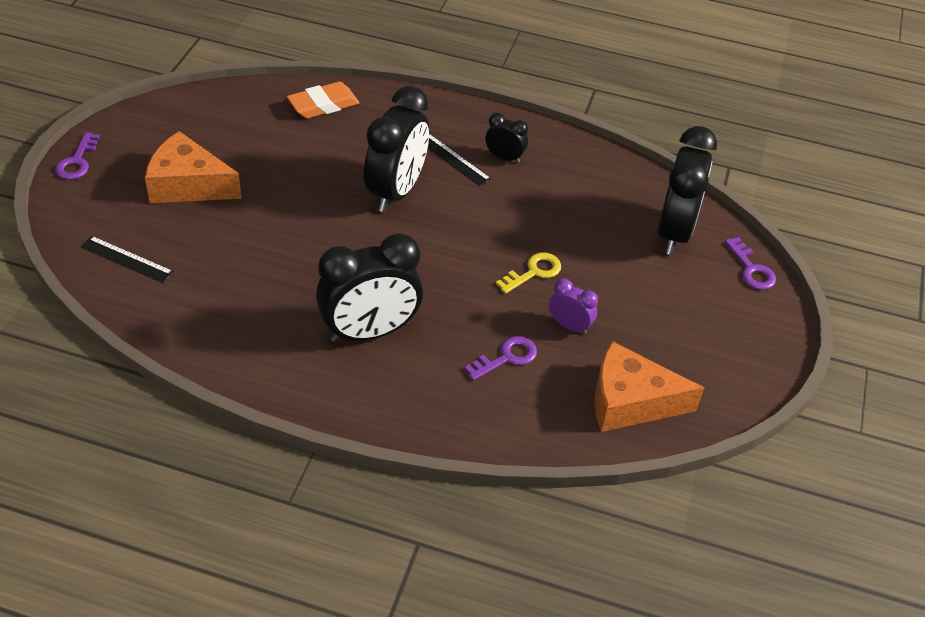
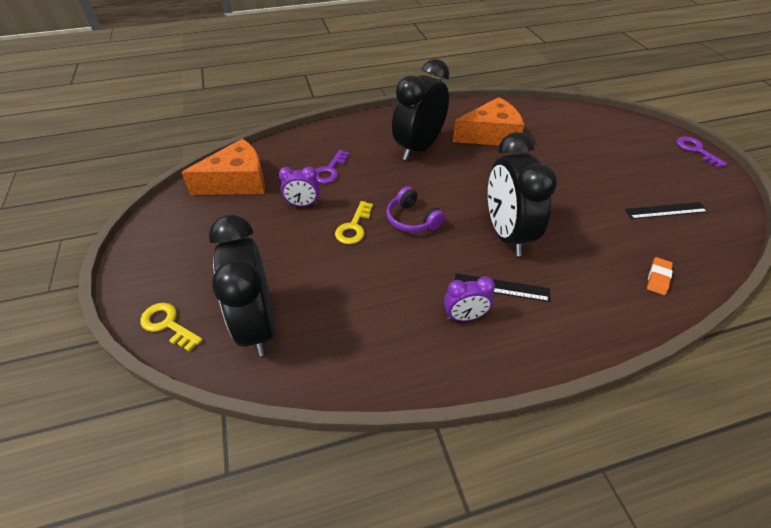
camera: 150 degrees right, 0 degrees up
(126, 259) = (580, 122): black ruler -> black ruler (665, 210)
(188, 184) = (624, 169): orange cheese -> orange cheese (490, 135)
(323, 105) = (658, 278): orange eraser -> orange eraser, size x0.57
(469, 249) = (412, 219): none -> purple headphones
(504, 157) = (464, 316): black clock -> purple clock
(751, 269) = (167, 324): purple key -> yellow key

